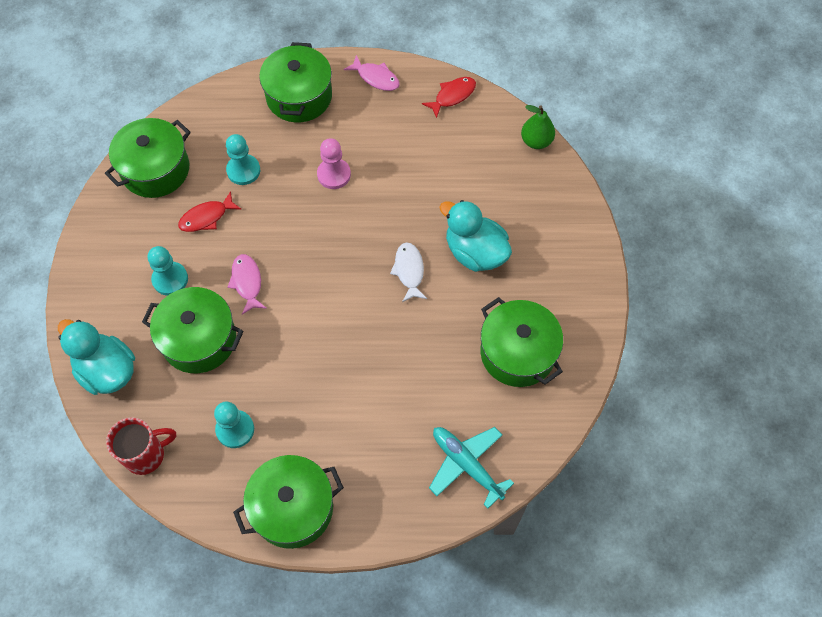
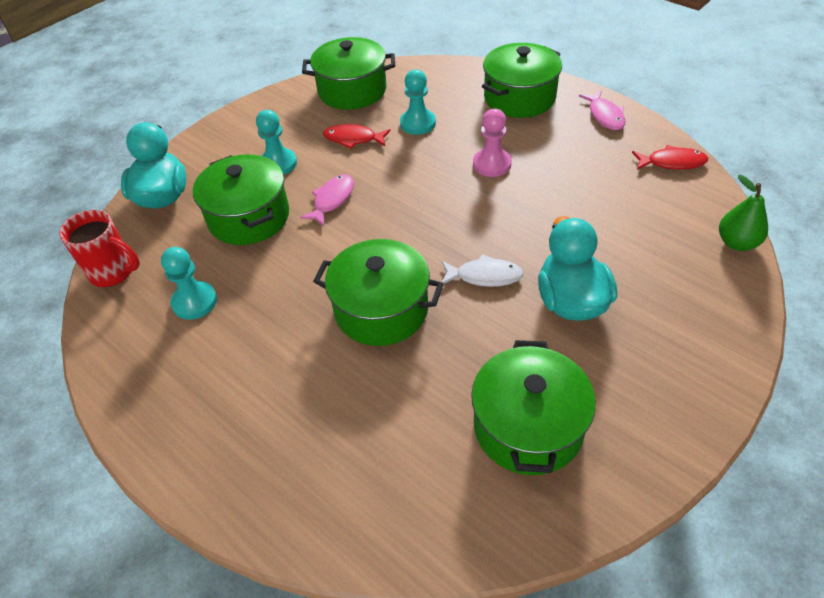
camera: 45 degrees right, 15 degrees down
(292, 508) = (160, 403): green pot -> green pot (381, 309)
(409, 271) = (484, 276): white fish -> white fish turned 60 degrees clockwise
(466, 465) = (357, 499): turquoise plane -> none

